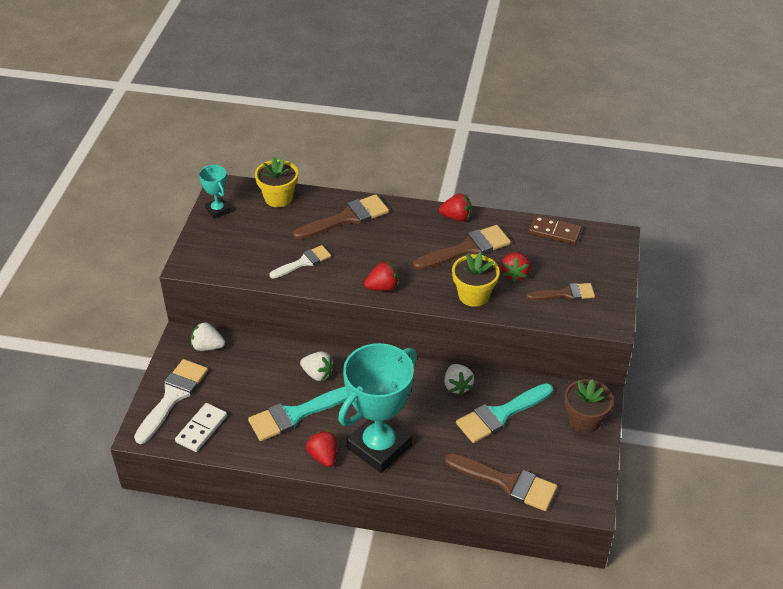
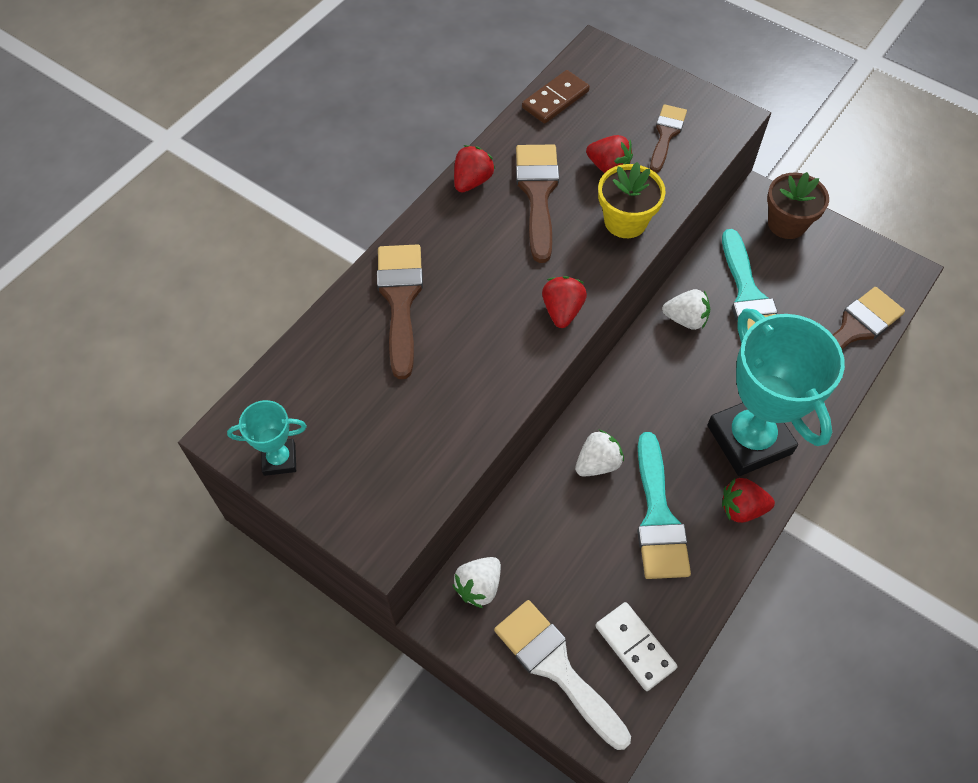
camera: 65 degrees left, 15 degrees up
(278, 198) = (303, 368): yellow flower pot -> none
(304, 262) = (462, 384): white brush -> none

